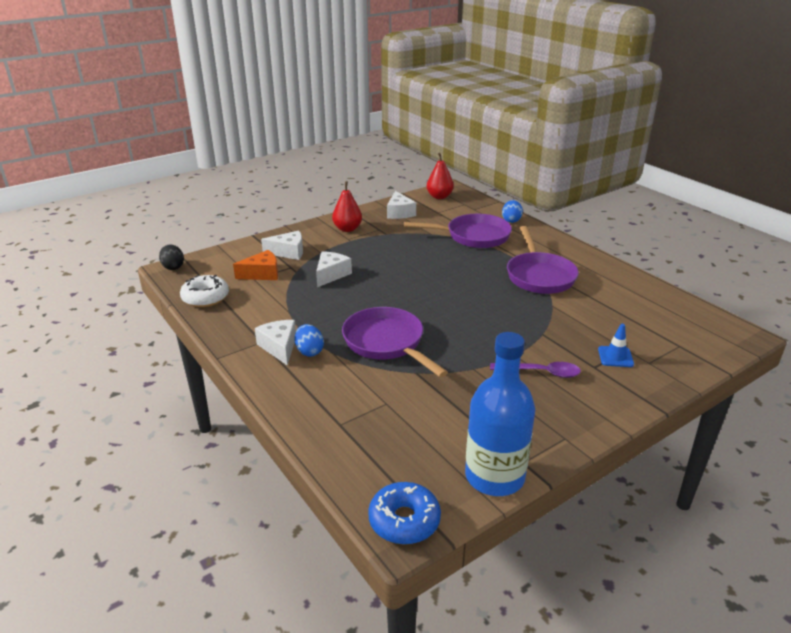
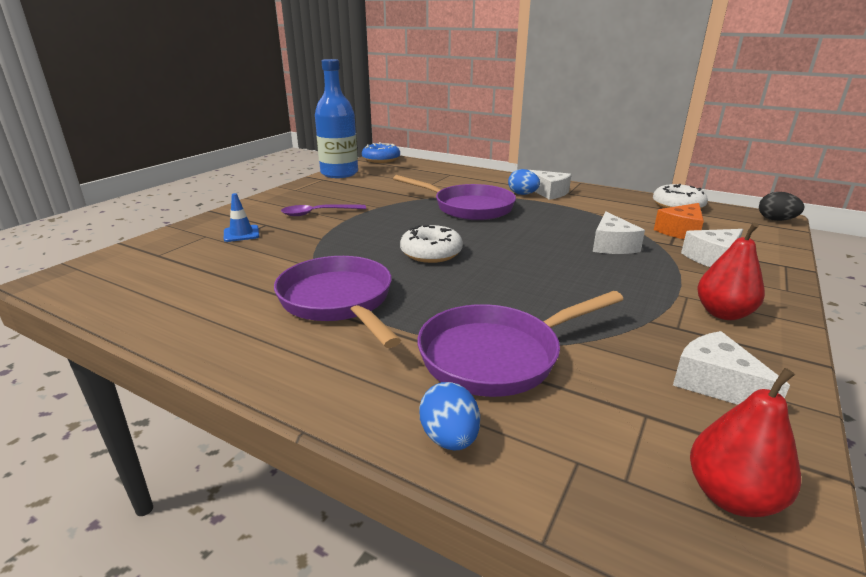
camera: 155 degrees right, 5 degrees down
(462, 297) = (431, 253): none -> white donut

